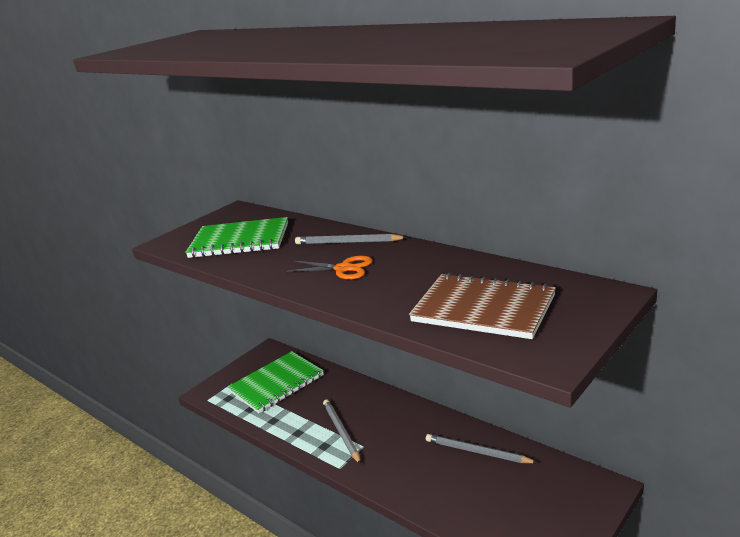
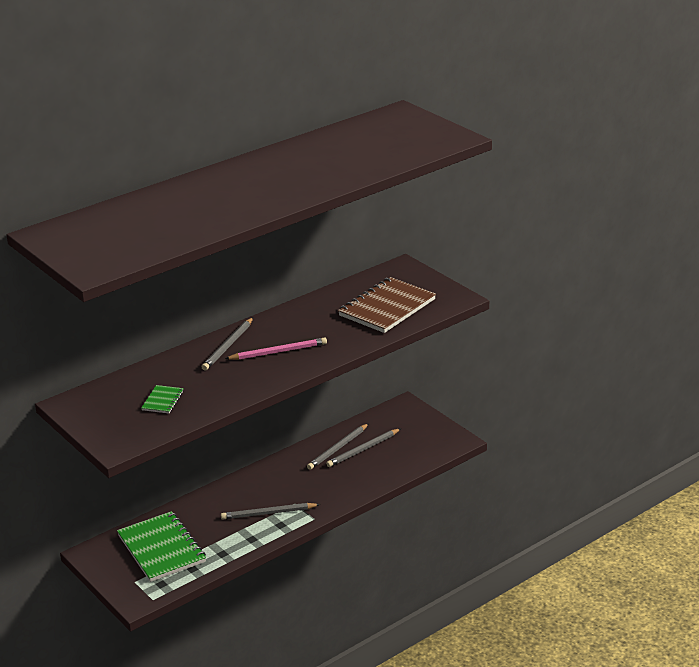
camera: 80 degrees left, 5 degrees up
(239, 241) = (163, 400): green notebook -> green notebook, size x0.46
(343, 269) = (278, 352): orange scissors -> pink pencil
(484, 474) = (363, 450): none -> grey pencil

